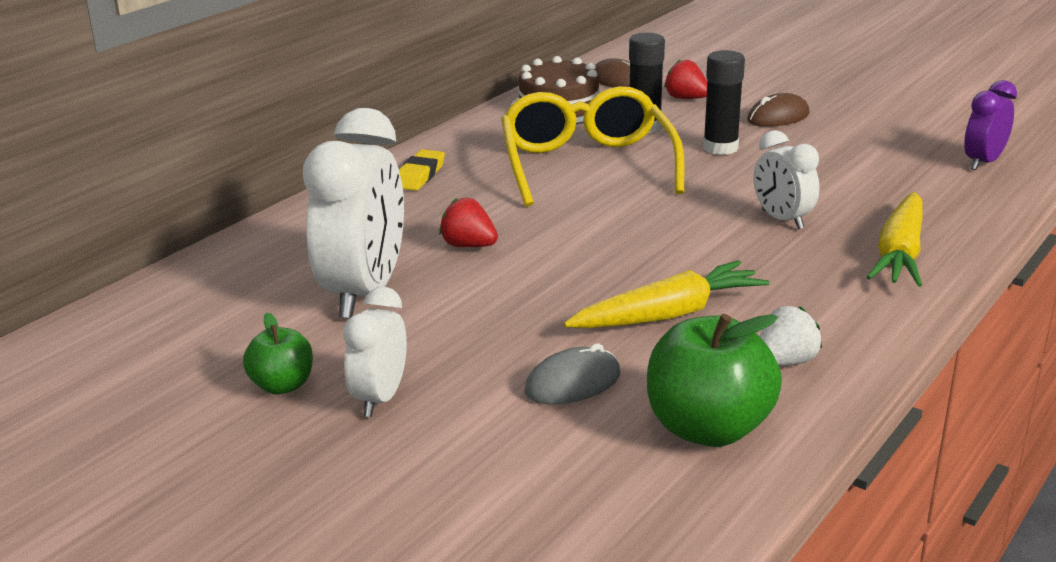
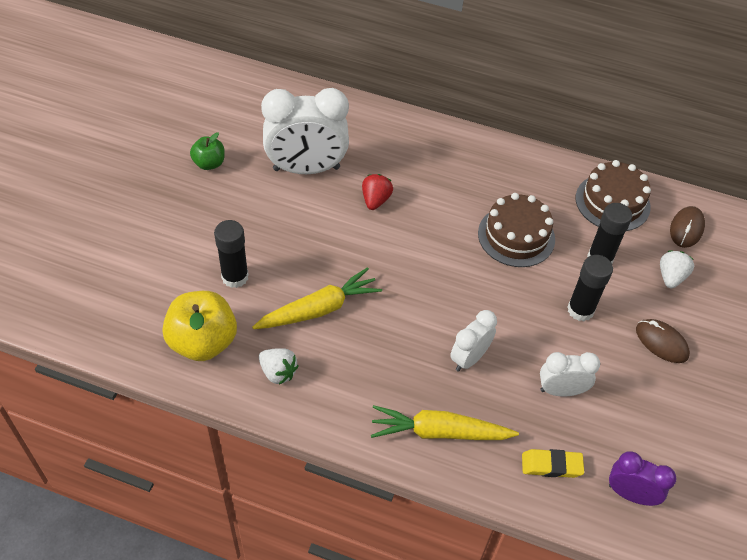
camera: 70 degrees right, 25 degrees up
(380, 398) = (205, 202): white clock -> white clock (561, 390)
(419, 175) = (464, 154): yellow eraser -> yellow eraser (551, 465)
(573, 383) = (235, 277): grey mouse -> black glue stick
(587, 165) = (516, 236): yellow glasses -> brown cake
(668, 314) = (319, 309): yellow carrot -> yellow carrot turned 75 degrees counterclockwise
(686, 98) = (671, 277): red strawberry -> white strawberry
(708, 428) = (203, 342): green apple -> yellow apple

